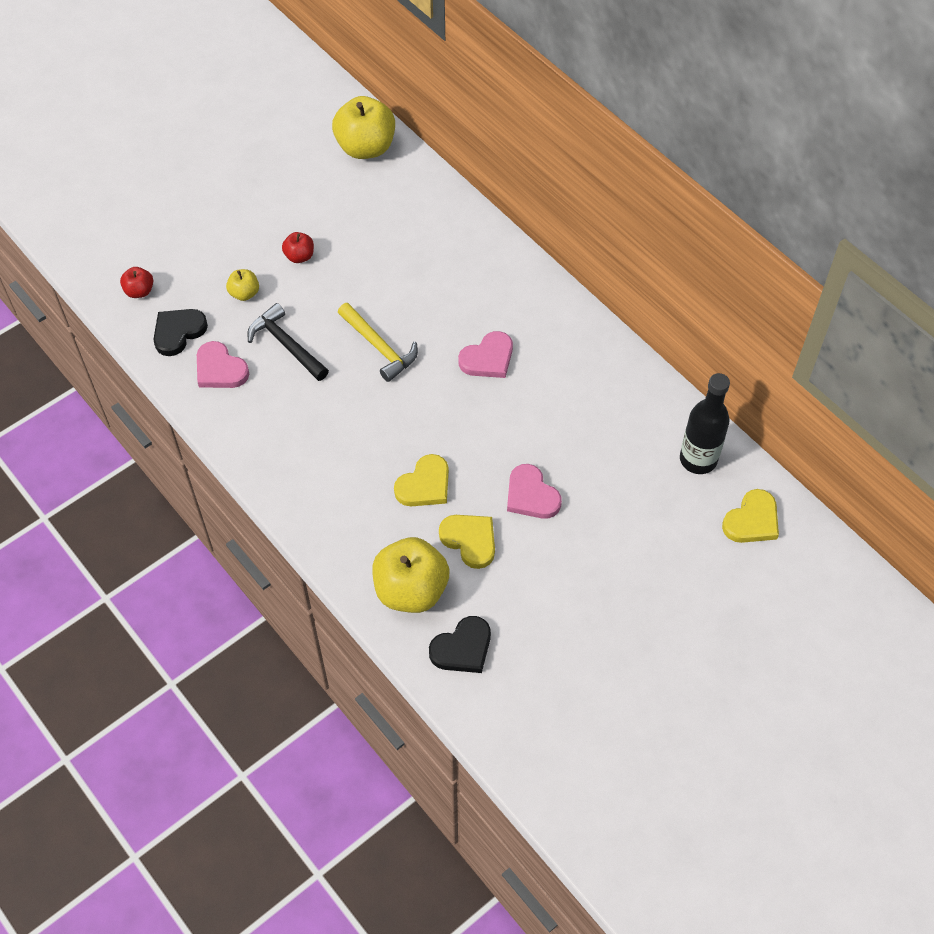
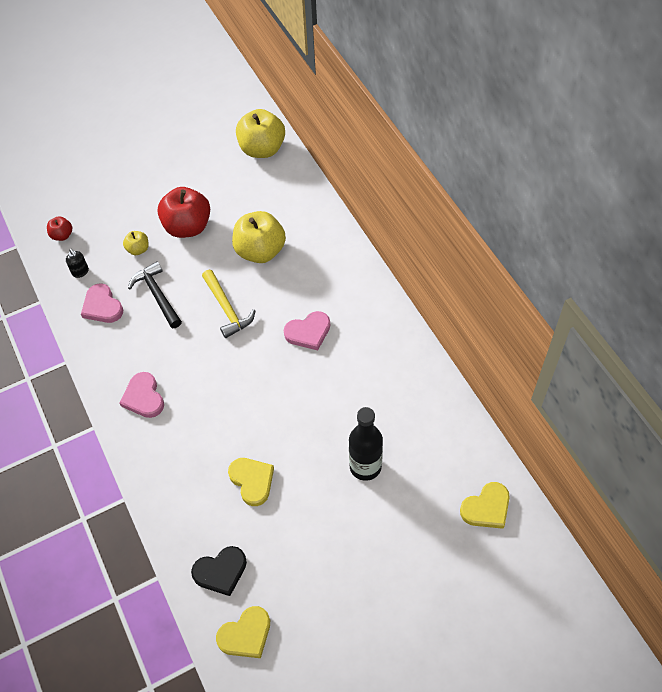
camera: 15 degrees right, 0 degrees up
(178, 332) = (80, 272): black heart -> black soap dispenser
(299, 256) = (187, 227): red apple -> red apple, size x2.07
(411, 590) = (194, 514): yellow apple -> yellow apple (260, 251)
(424, 485) = (230, 428): yellow heart -> yellow heart (246, 634)
(531, 495) = (311, 452): pink heart -> pink heart (143, 397)
(698, 459) = (455, 446): black bottle -> black bottle (365, 466)

